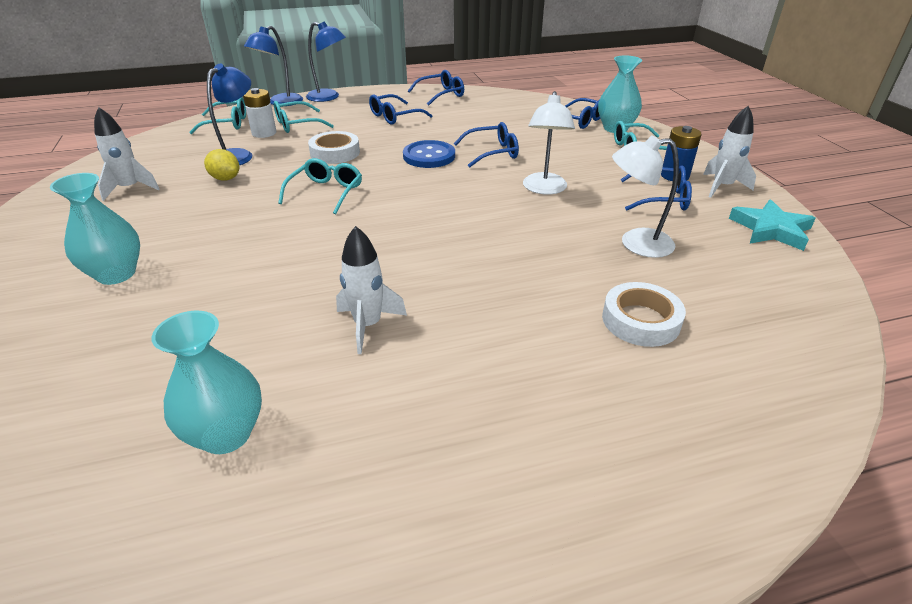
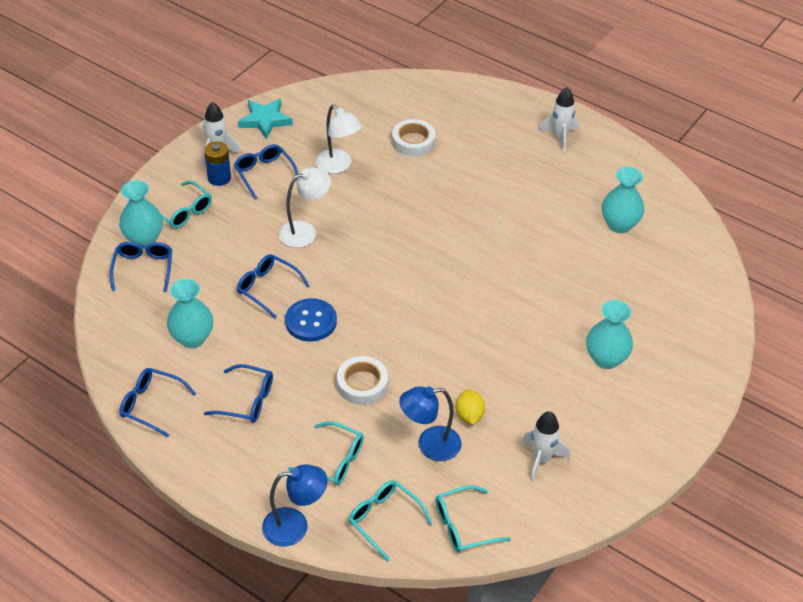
camera: 130 degrees left, 10 degrees up
(264, 133) = (375, 468): white battery -> none
(326, 192) = (425, 339): turquoise glasses -> turquoise glasses (463, 526)
(329, 97) = (241, 497): blue lamp -> none
(368, 325) = (520, 226): white rocket -> white rocket (559, 137)
(480, 117) = (192, 338): none -> turquoise vase

